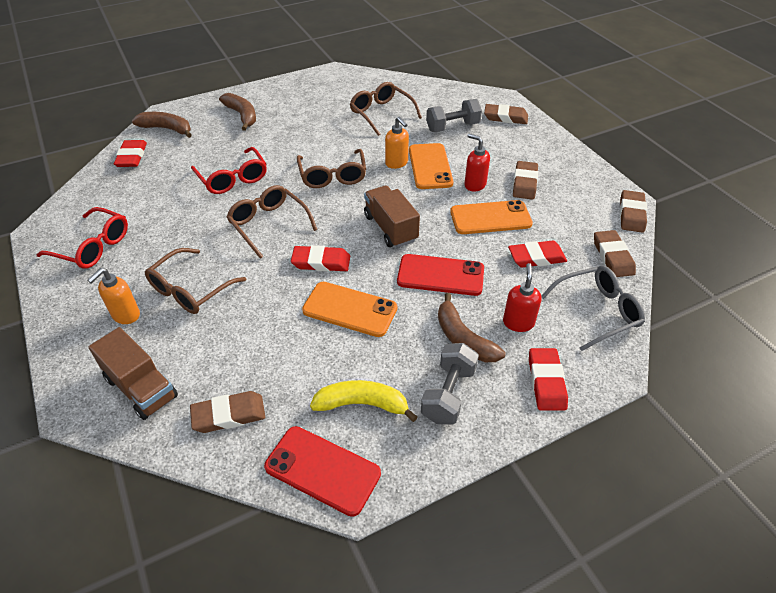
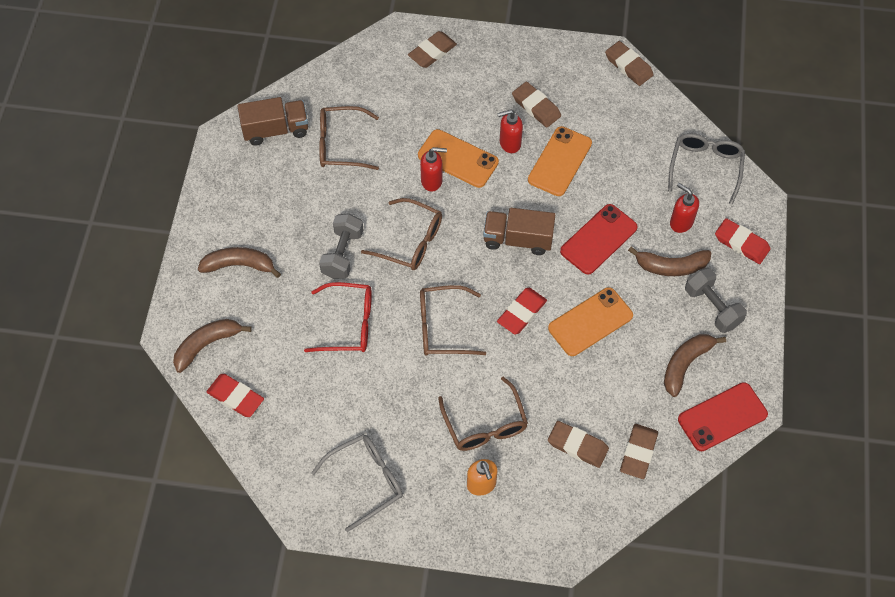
camera: 55 degrees left, 15 degrees up
(93, 247) = (366, 481): red glasses -> grey glasses
(141, 388) = (572, 501): brown truck -> brown truck (276, 130)
(362, 404) = (685, 364): yellow banana -> brown banana
(396, 163) = (432, 181): orange soap dispenser -> red soap dispenser
(452, 127) = (412, 102): grey dumbbell -> grey dumbbell (342, 254)
(536, 257) = (627, 163): red eraser -> none
(612, 257) = (662, 115): brown eraser -> brown eraser (577, 446)

